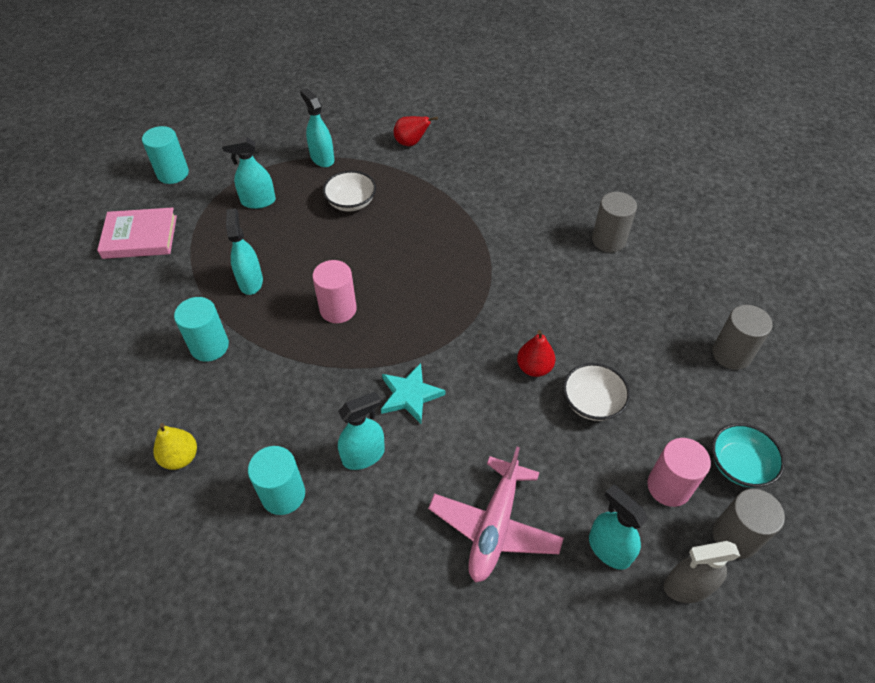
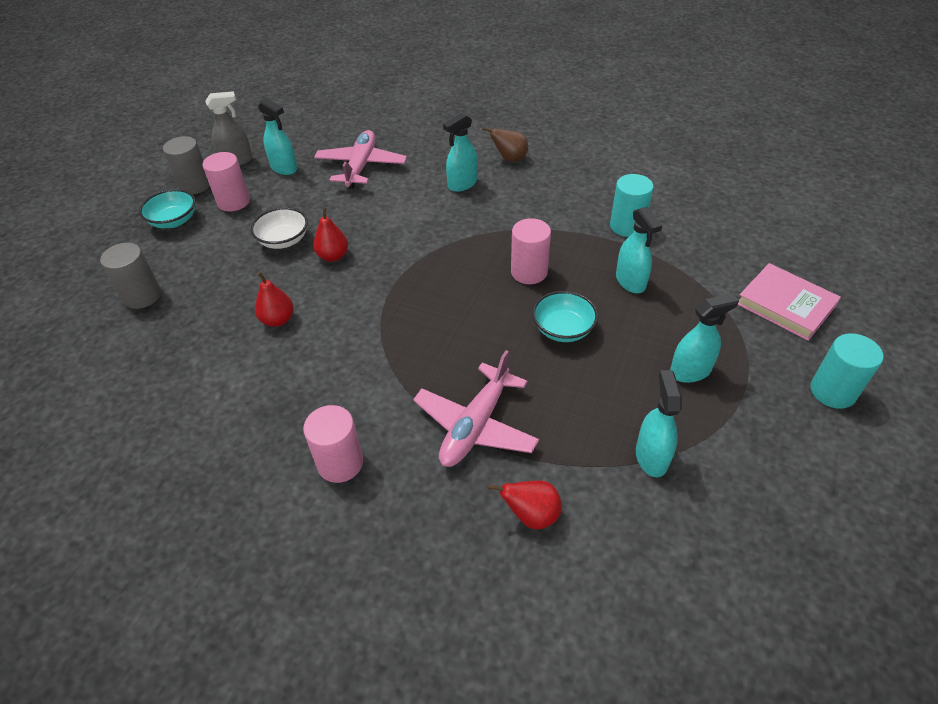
camera: 170 degrees right, 5 degrees down
(140, 237) = (785, 305): pink book -> pink book turned 60 degrees clockwise
(180, 457) = (593, 164): yellow pear -> none
(283, 494) = (509, 159): turquoise cylinder -> brown pear
(322, 158) = (651, 457): turquoise spray bottle -> turquoise spray bottle turned 135 degrees counterclockwise
(335, 249) = (563, 329): none -> turquoise bowl
(351, 202) = (574, 391): white bowl -> none
(410, 395) = (438, 221): turquoise star -> none
(430, 193) = (476, 425): none -> pink plane
(528, 186) = (340, 463): none -> pink cylinder
(585, 302) = (278, 320): none -> red pear
(608, 240) = (238, 396): grey cylinder -> none

